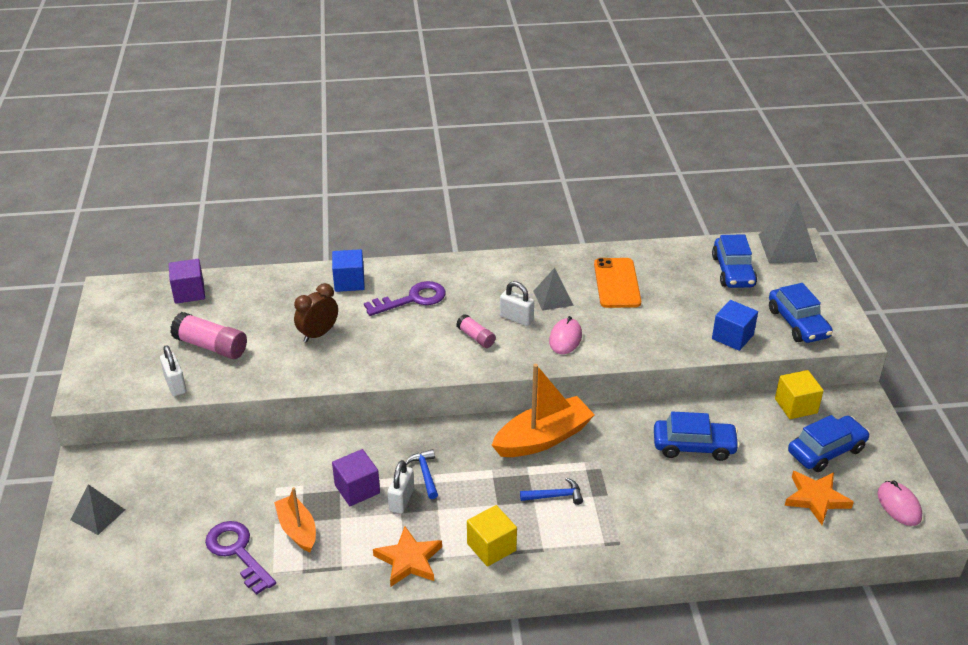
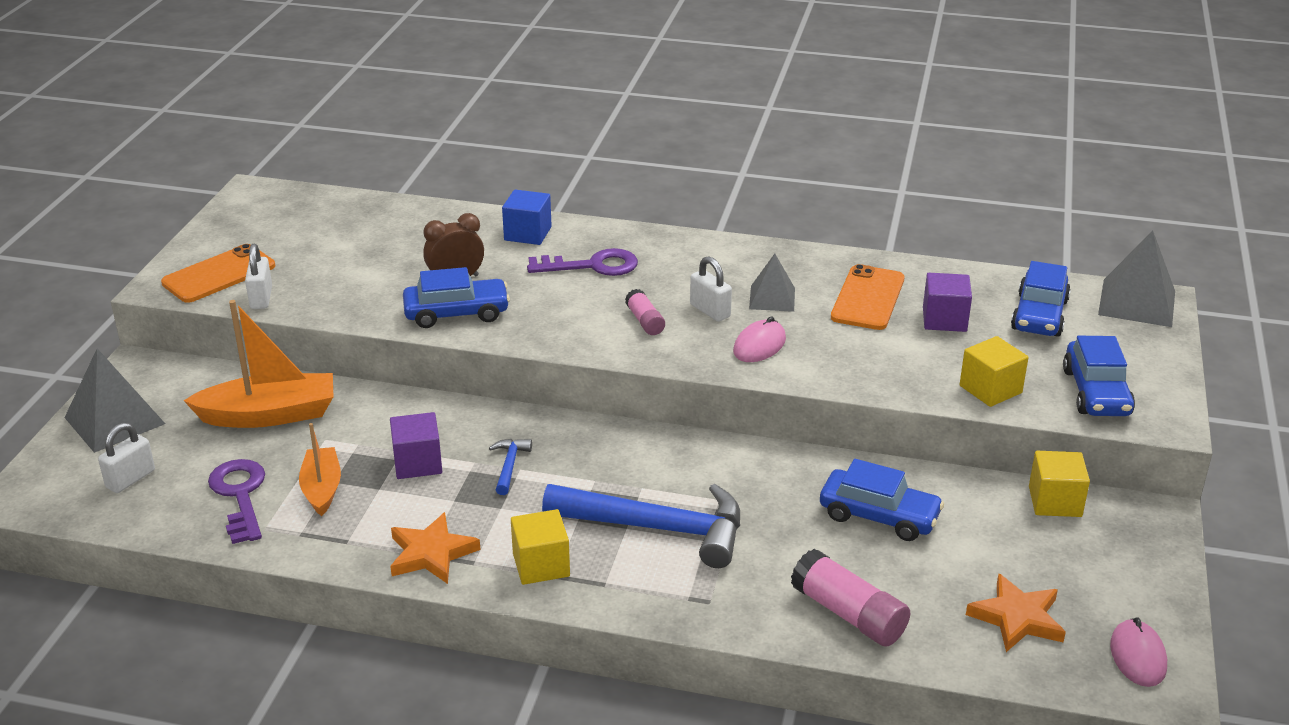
camera: 20 degrees right, 5 degrees down
(98, 514) = (115, 420): grey pyramid -> grey pyramid, size x1.58
(128, 371) = (219, 274): none -> orange phone
(189, 292) = (337, 210): purple cube -> purple cube (944, 319)
(211, 346) = (326, 268): pink glue stick -> pink glue stick (848, 614)
(401, 500) = (463, 487): white padlock -> white padlock (130, 479)
(543, 438) = (681, 461): orange boat -> orange boat (269, 415)
(555, 496) = (657, 528): blue hammer -> blue hammer, size x2.37
(732, 337) = (990, 389): blue cube -> yellow cube
(826, 451) = (1067, 565): blue car -> blue car (456, 313)

